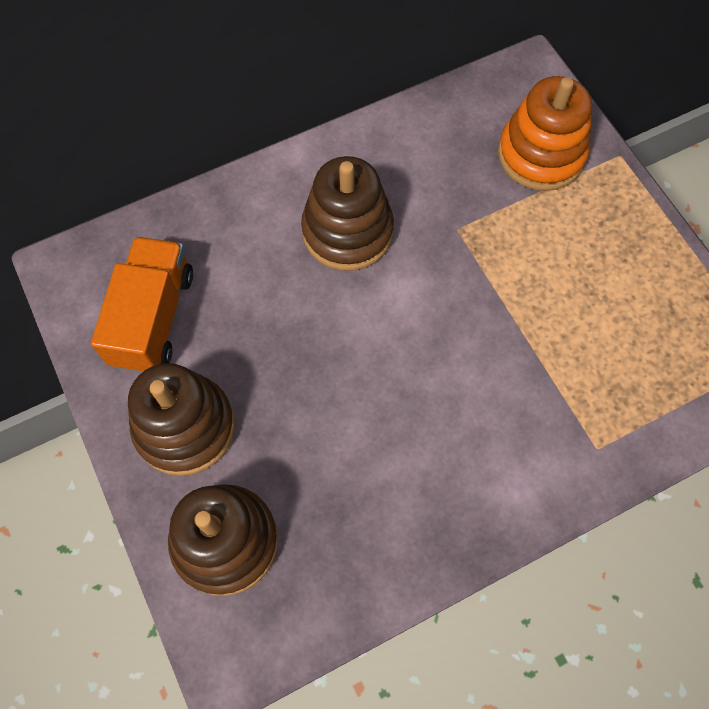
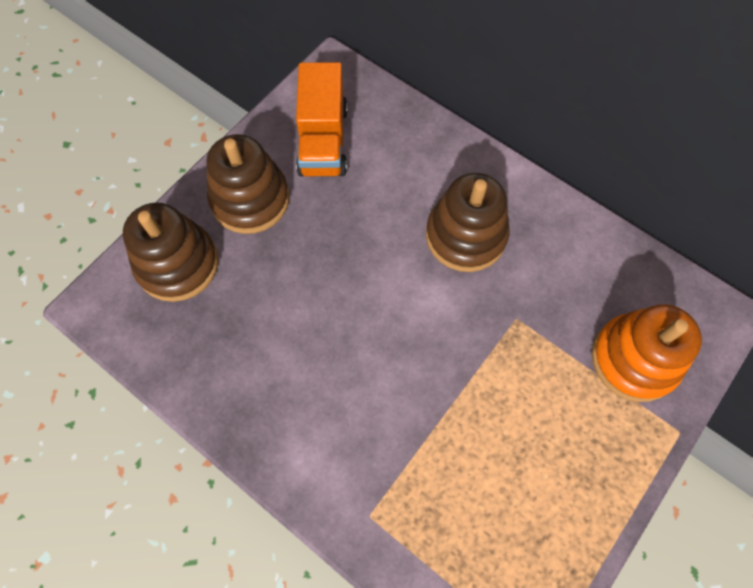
camera: 65 degrees right, 0 degrees up
(153, 318) = (323, 140): orange truck -> orange truck turned 105 degrees clockwise

